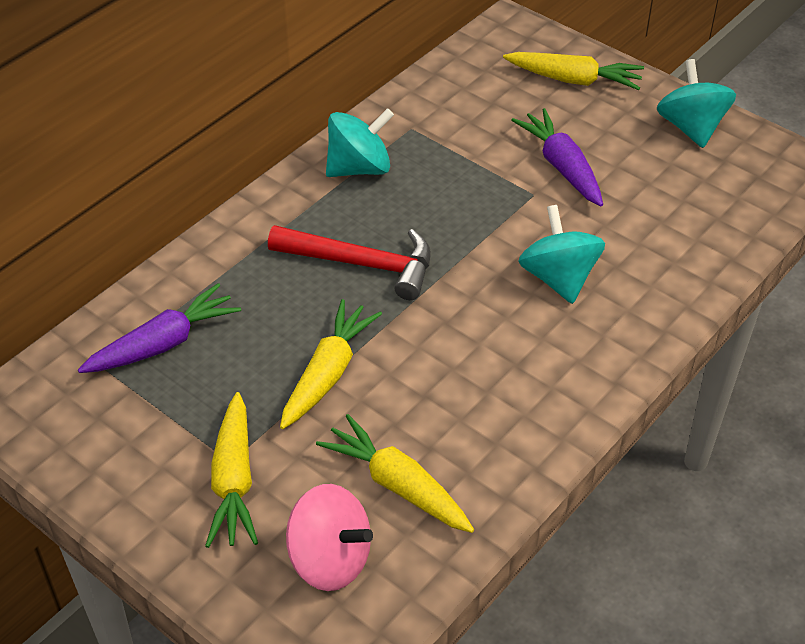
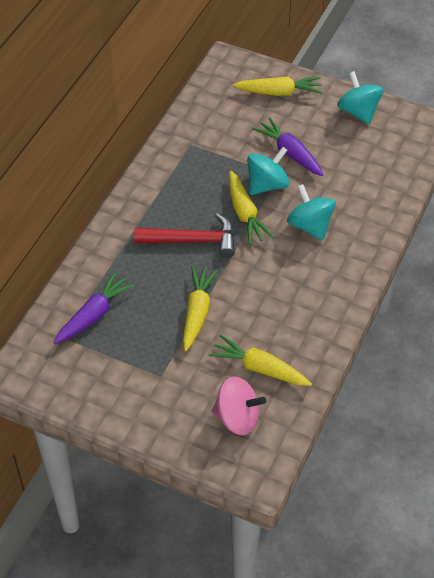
camera: 15 degrees left, 5 degrees up
(234, 481) = (167, 386): yellow carrot -> yellow carrot (245, 213)
(359, 168) = (168, 178): turquoise spinning top -> turquoise spinning top (267, 185)

